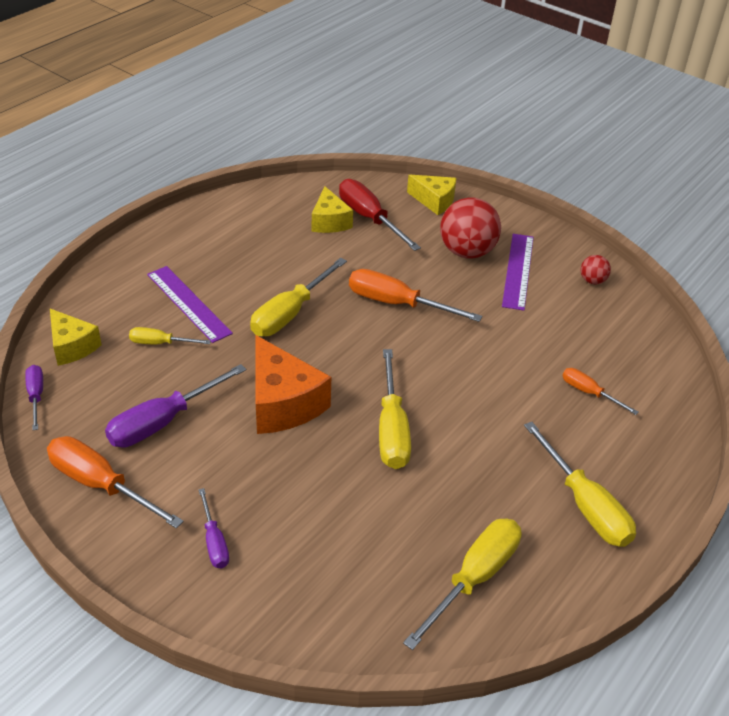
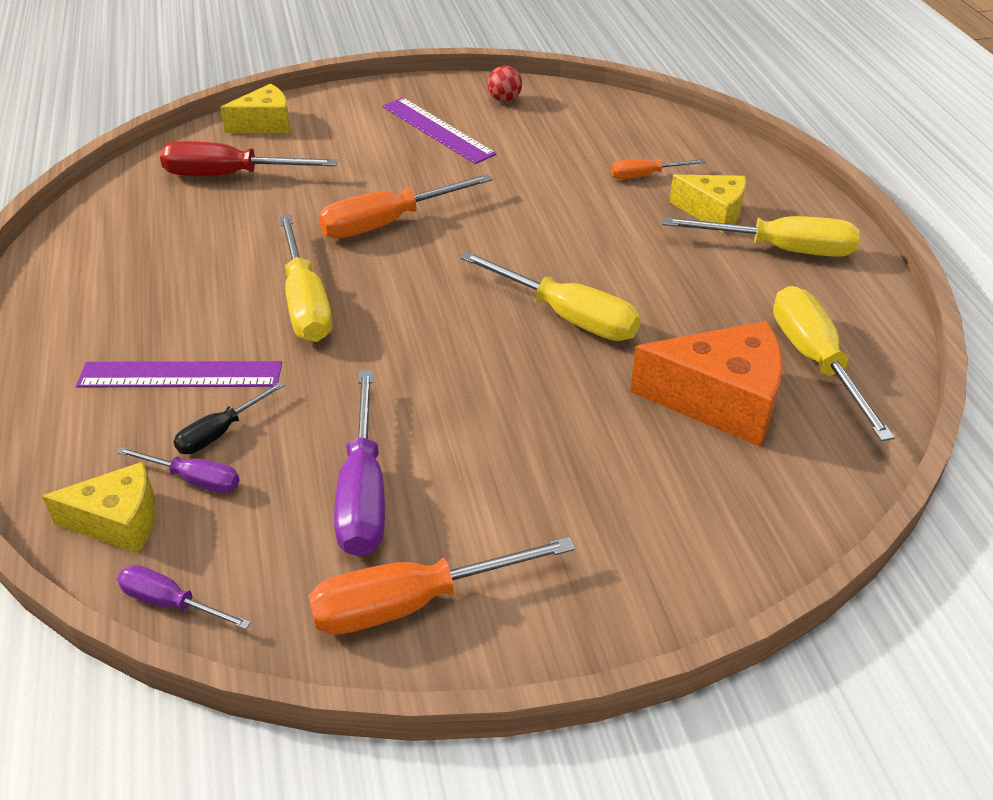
camera: 50 degrees left, 0 degrees up
(160, 343) = (220, 432): yellow screwdriver -> black screwdriver
(214, 541) = (605, 534): purple screwdriver -> purple screwdriver (194, 479)
(283, 403) = (443, 376): orange cheese -> orange cheese (720, 401)
(329, 222) = (194, 203): yellow cheese -> yellow cheese (713, 213)
(467, 252) = (370, 144): red ball -> none

